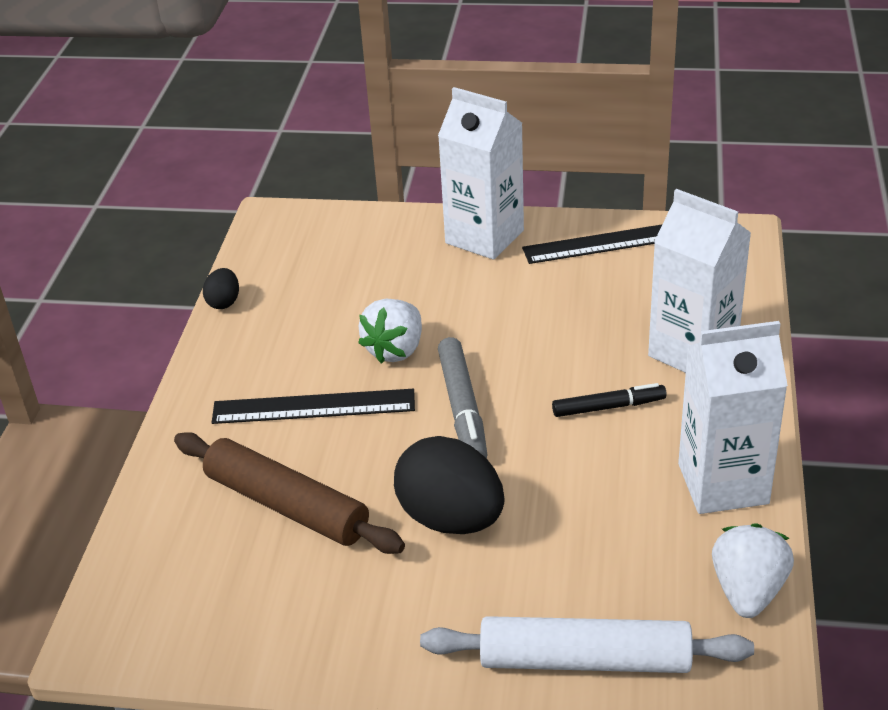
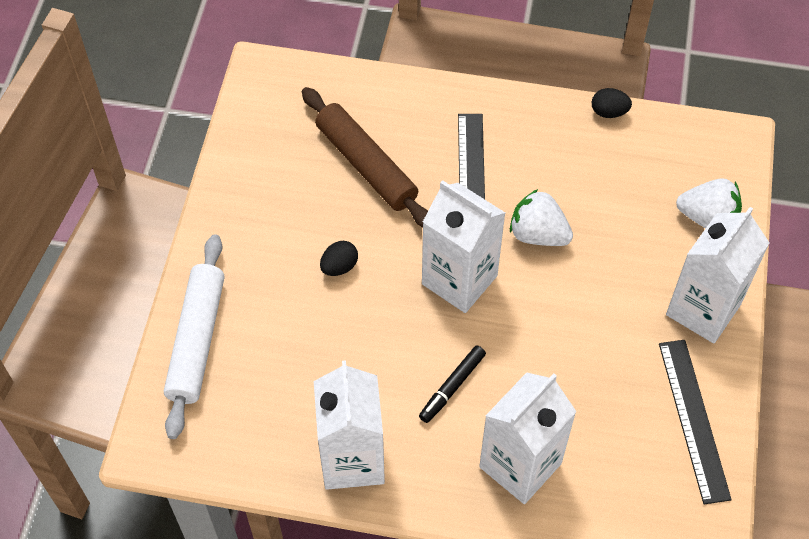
camera: 90 degrees right, 20 degrees up
(287, 505) = (366, 165): brown rolling pin -> brown rolling pin turned 75 degrees counterclockwise
(451, 519) = (339, 267): black egg -> black egg, size x0.47
(463, 409) = (459, 280): grey marker -> white carton
(608, 407) = (452, 387): black marker -> black marker turned 45 degrees clockwise
(748, 591) = (239, 456): white strawberry -> white strawberry (707, 218)

